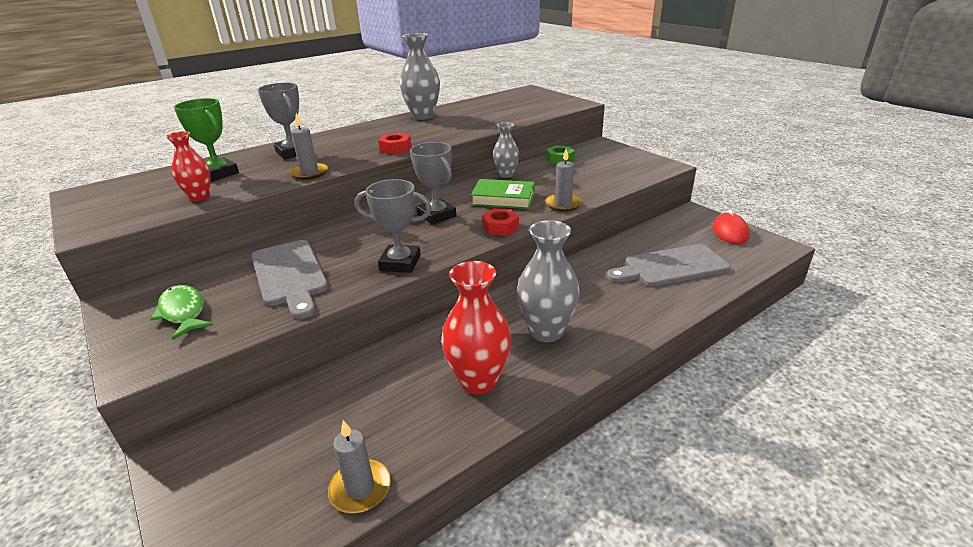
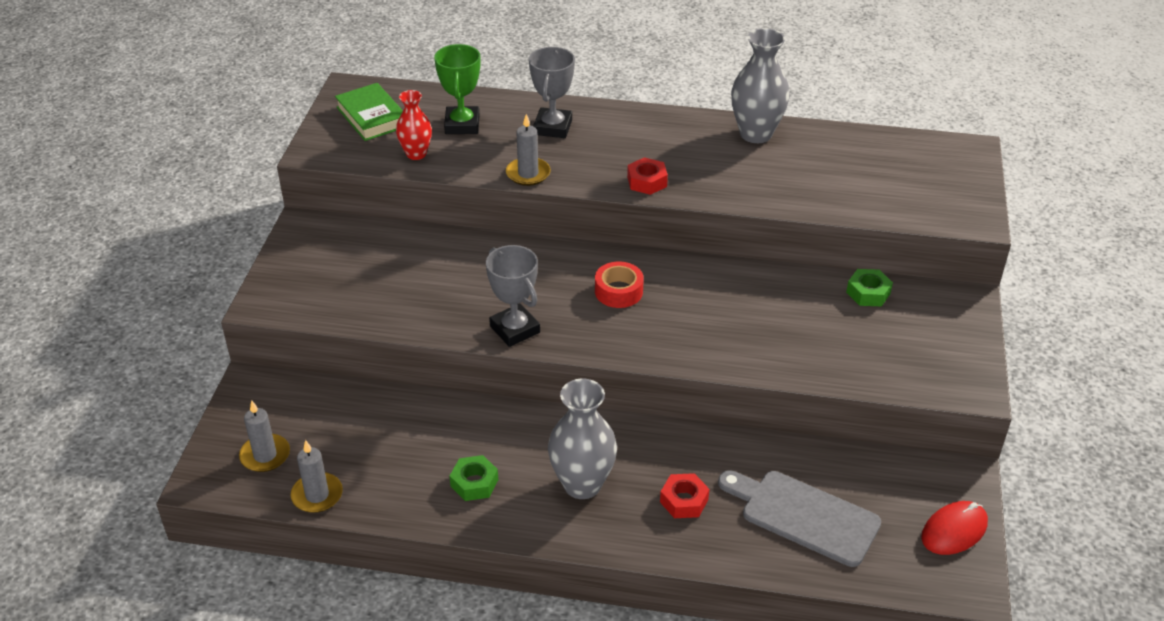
camera: 45 degrees right, 10 degrees up
(183, 312) = (327, 270): green fish -> none
(289, 275) = (426, 281): grey cutting board -> none
(436, 215) = (618, 291): grey trophy -> red tape
(478, 381) = (474, 483): red vase -> green nut
(500, 227) = (650, 349): red nut -> red nut (684, 501)
(503, 199) = (711, 312): green book -> green book (372, 117)
(506, 174) = (770, 277): grey vase -> none
(563, 204) = (755, 363): grey candle -> grey candle (265, 455)

